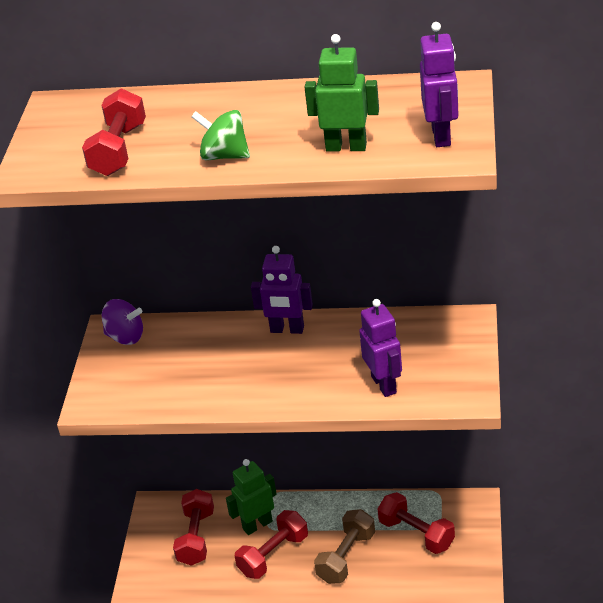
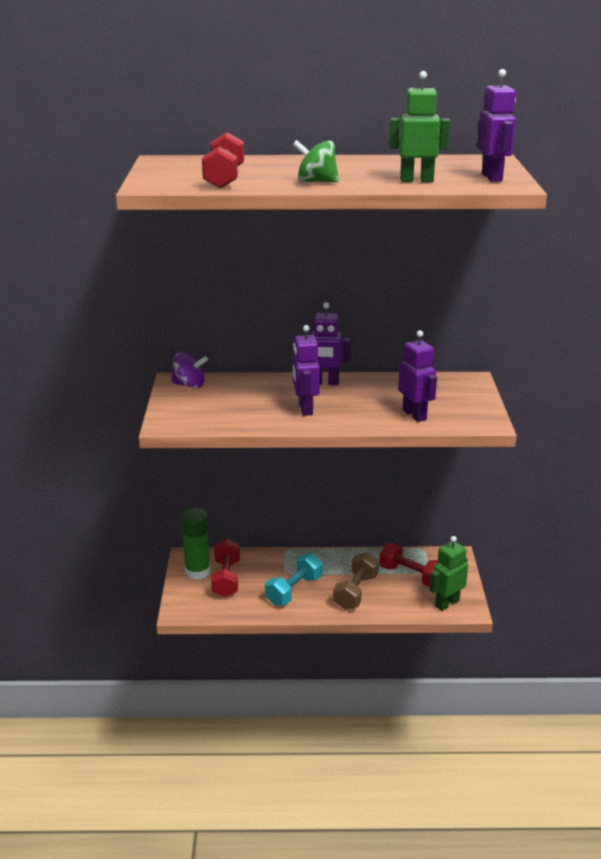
camera: 10 degrees left, 10 degrees down
(164, 527) = (197, 571): none -> green glue stick
(255, 376) = (305, 409): none -> purple robot
(257, 525) = (277, 570): green robot -> green robot (447, 603)
(273, 555) = (294, 590): red dumbbell -> turquoise dumbbell

